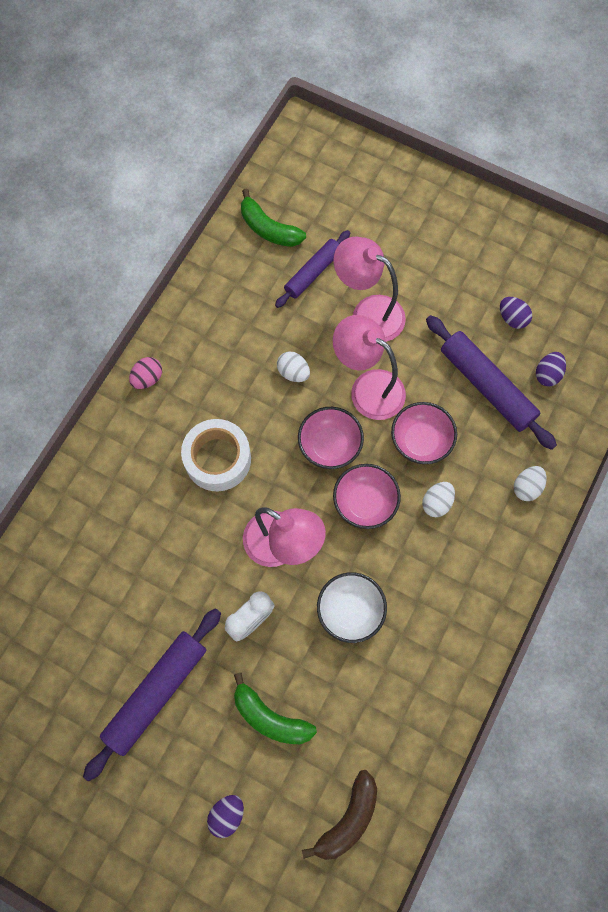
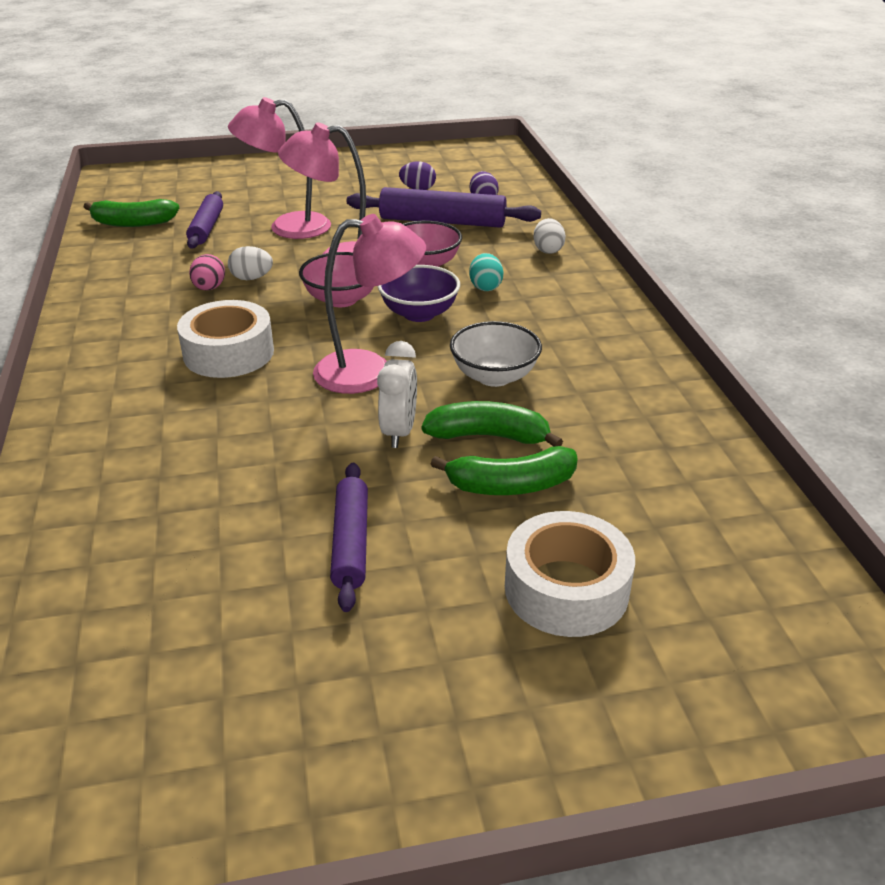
camera: 40 degrees left, 35 degrees down
(147, 378) = (84, 340): pink egg -> pink egg (209, 288)
(156, 693) = (351, 542): purple rolling pin -> purple rolling pin, size x0.64
(227, 814) = (566, 589): purple egg -> white tape
(296, 665) = (488, 436): none -> green banana
(348, 819) = (695, 508): brown banana -> none
(365, 502) = (419, 313): pink bowl -> purple bowl
(436, 503) = (485, 287): white egg -> turquoise egg

